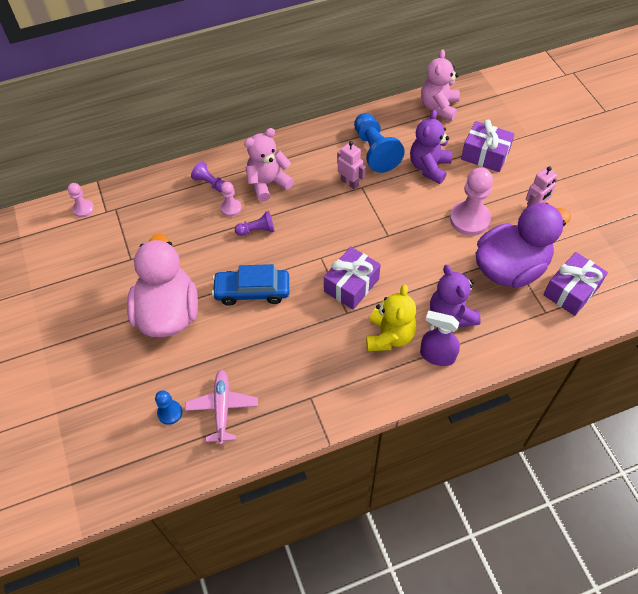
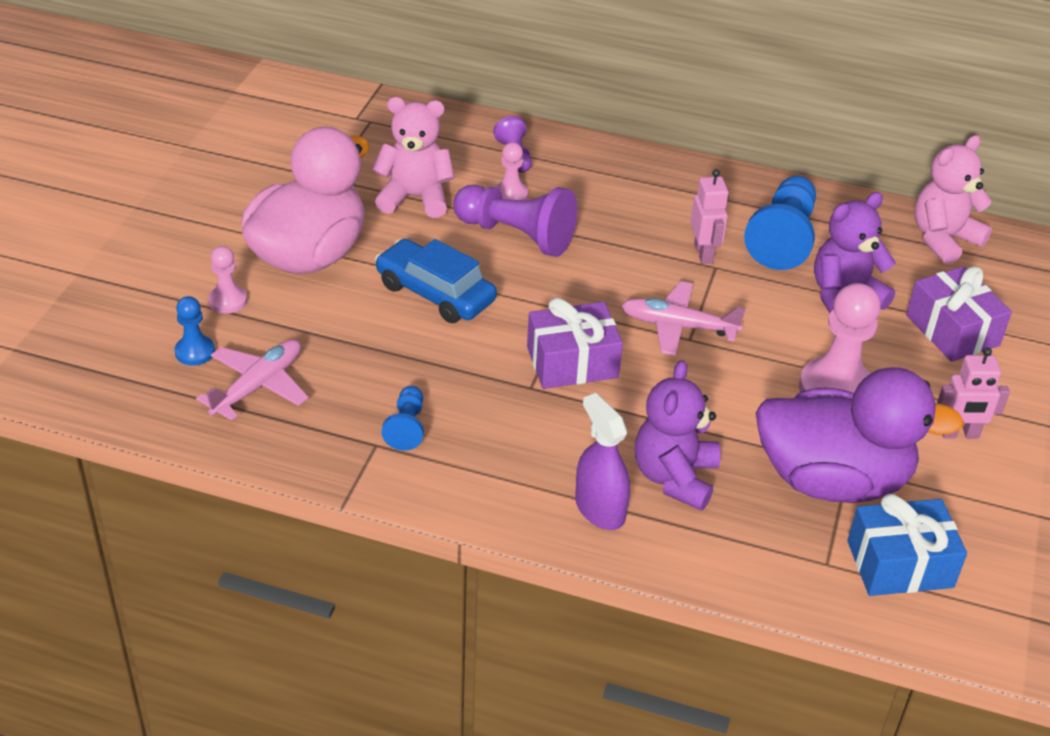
camera: 35 degrees right, 15 degrees down
(83, 209) = (334, 102): pink pawn -> pink pawn (228, 301)
(257, 230) = (516, 235): purple pawn -> purple pawn, size x1.89
(268, 183) = (589, 195): pink teddy bear -> pink teddy bear (415, 198)
(314, 377) = (406, 427): none -> blue pawn
(377, 232) = (678, 327): none -> pink plane
(389, 336) = (558, 447): yellow teddy bear -> none
(571, 291) = (900, 564): purple gift -> blue gift

